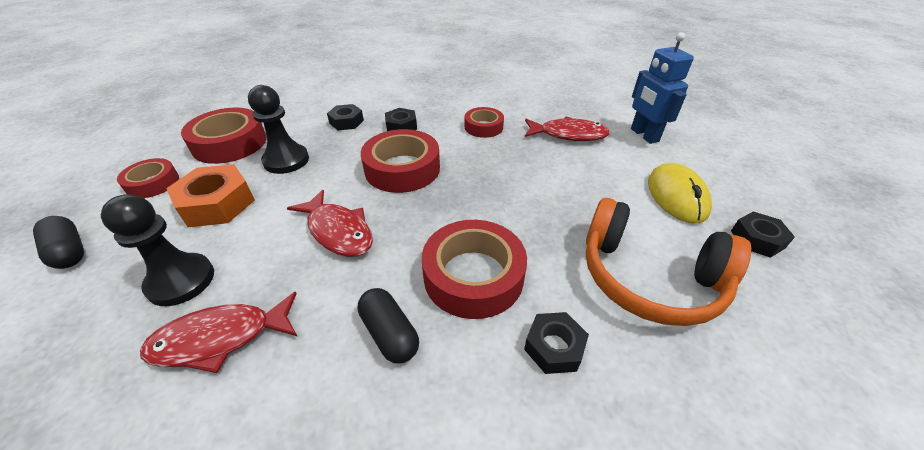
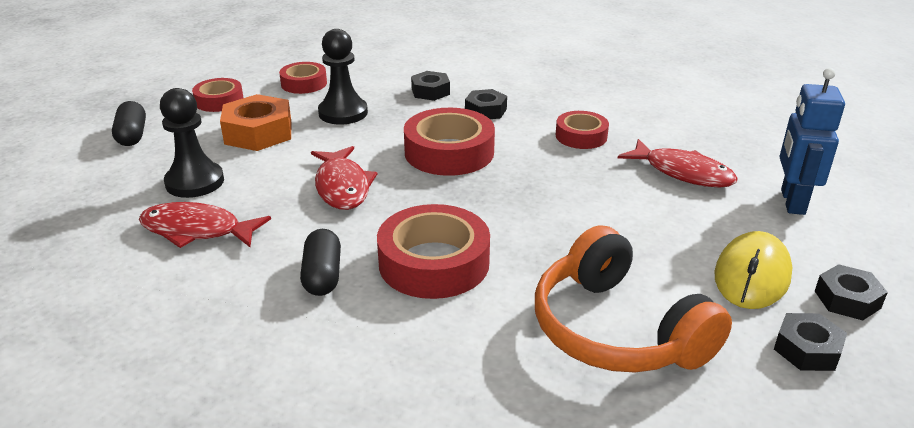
camera: 30 degrees right, 10 degrees down
(230, 143) = (304, 83): red tape -> red tape, size x0.59
(554, 347) = (455, 340): black nut -> black nut (847, 299)

